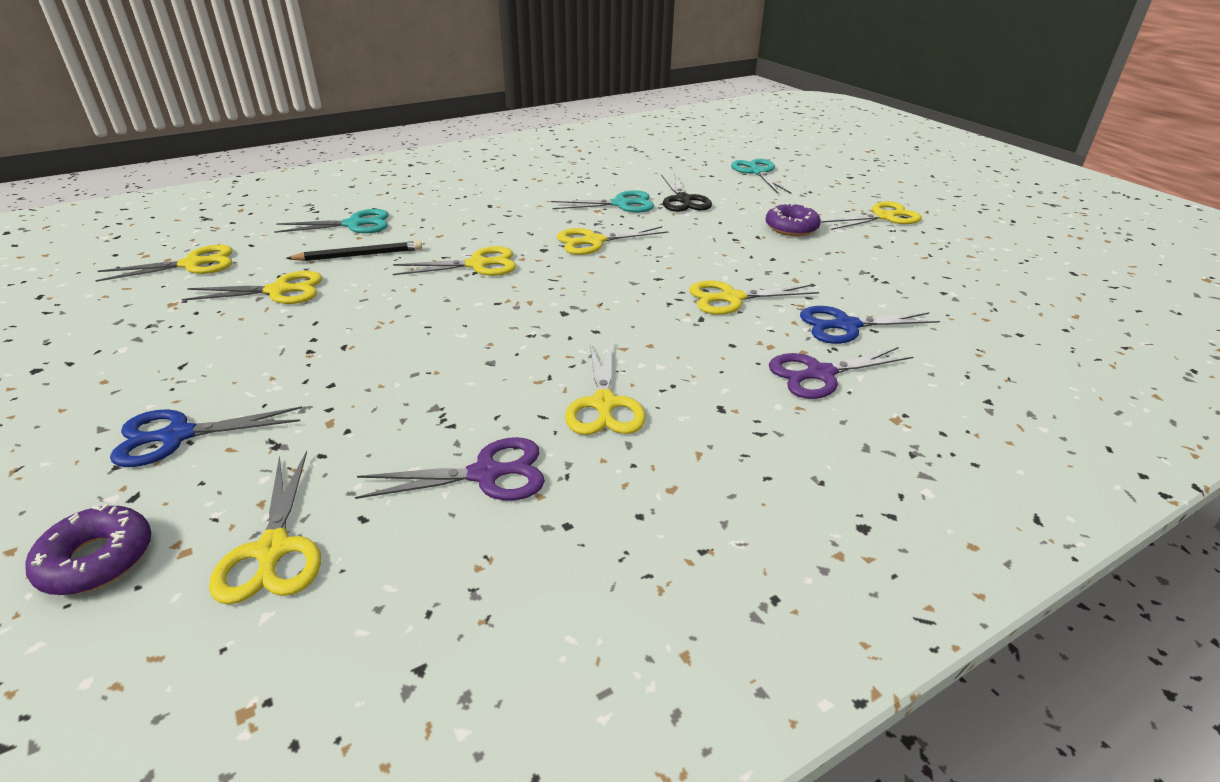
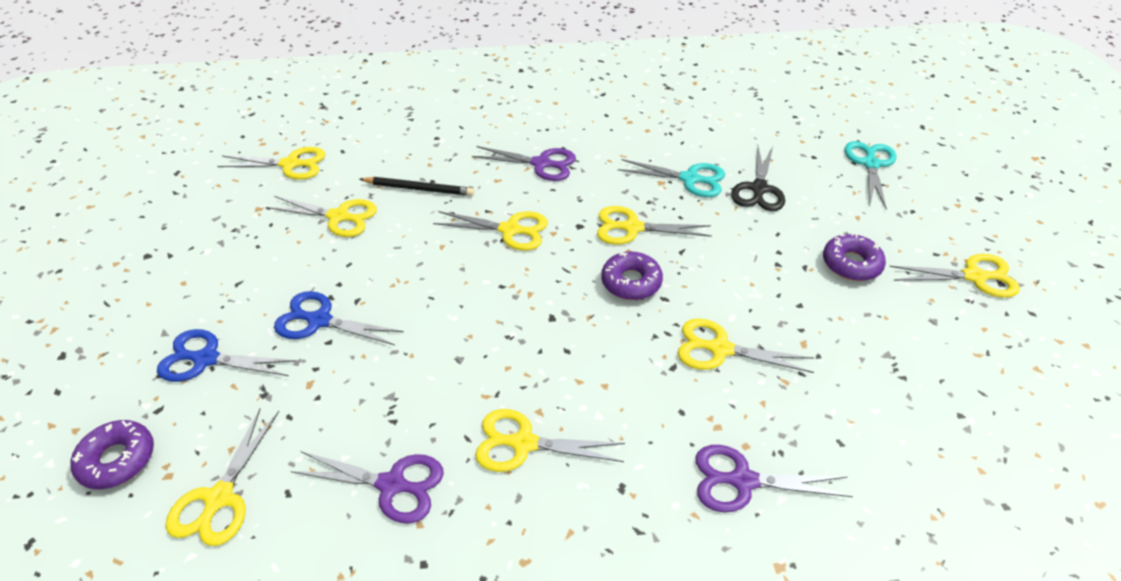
camera: 25 degrees right, 10 degrees up
(354, 224) = (433, 146): turquoise scissors -> none
(476, 218) = (541, 164): none -> purple scissors
(604, 404) = (524, 443): yellow scissors -> yellow scissors turned 75 degrees clockwise
(620, 274) = (631, 282): none -> purple donut
(846, 325) = (814, 426): blue scissors -> blue scissors (320, 320)

